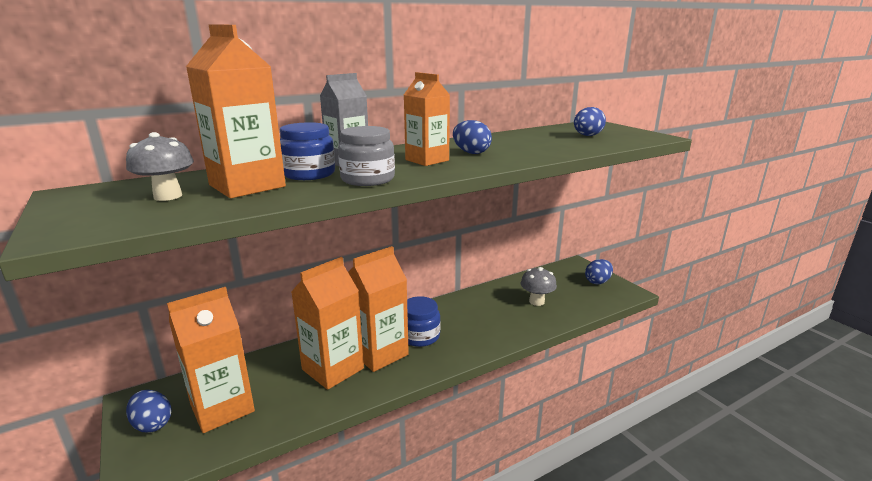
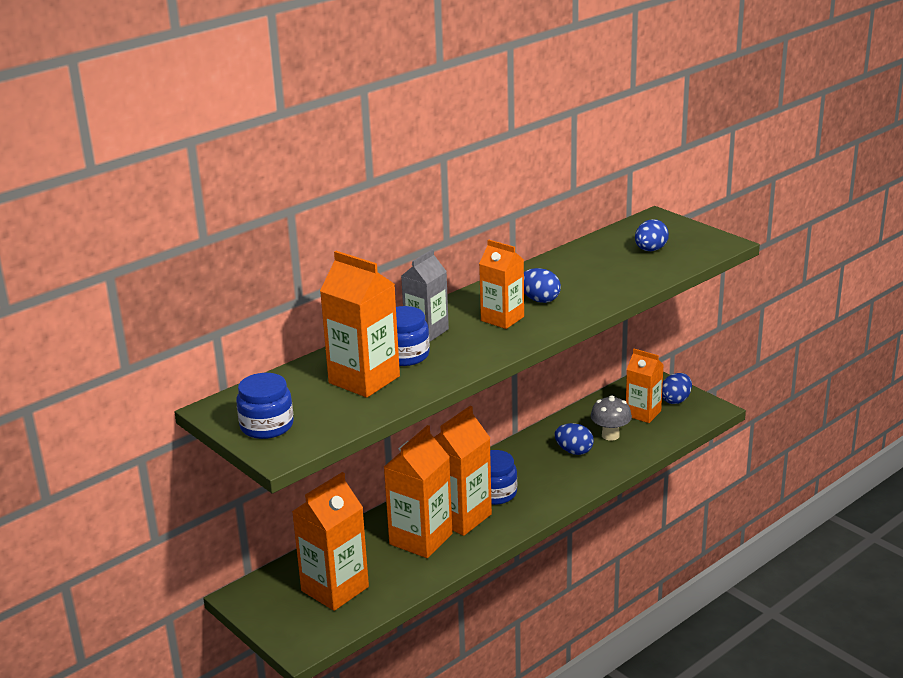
camera: 10 degrees left, 5 degrees up
(92, 210) = (267, 426): none -> blue jar
(152, 424) = (279, 611): blue egg -> blue egg (574, 451)
(168, 196) = (309, 402): grey mushroom -> none
(367, 179) = (465, 356): grey jar -> none
(568, 288) = (643, 413): none -> orange carton

